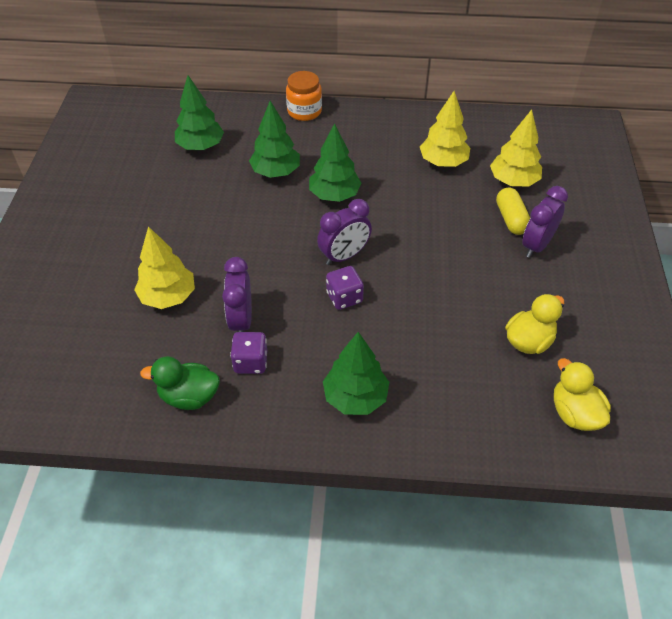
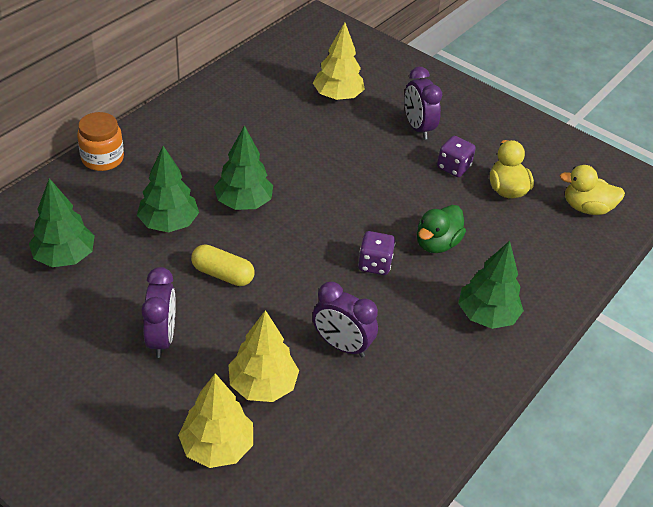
camera: 60 degrees left, 5 degrees down
(189, 396) = (402, 427): green duck -> green duck (436, 243)
(251, 362) = (397, 363): purple dice -> purple dice (453, 167)
(344, 256) = (326, 238): purple clock -> purple clock (162, 338)
(443, 162) = (274, 118): yellow tree -> yellow tree (217, 446)
(511, 219) = (377, 123): yellow capsule -> yellow capsule (222, 274)

